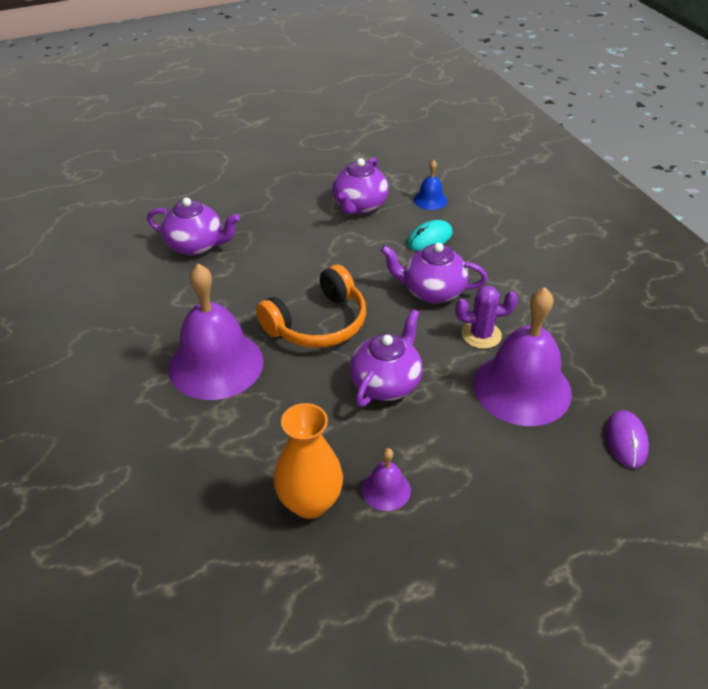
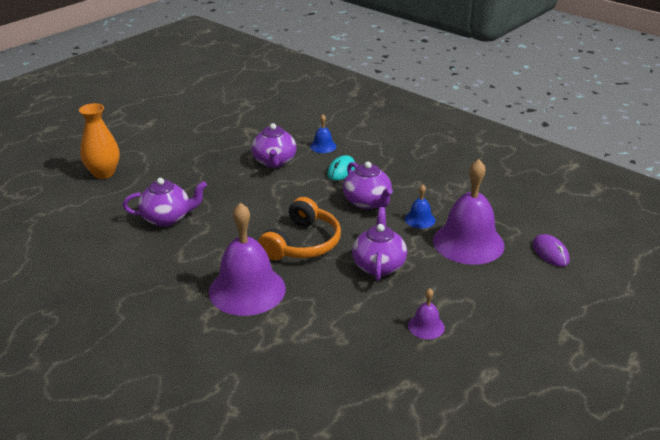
camera: 25 degrees left, 10 degrees down
(310, 503) = (382, 350): orange vase -> orange vase (103, 173)
(432, 291) = (367, 202): purple teapot -> purple teapot turned 105 degrees counterclockwise
(481, 335) = (420, 219): purple cactus -> blue bell

